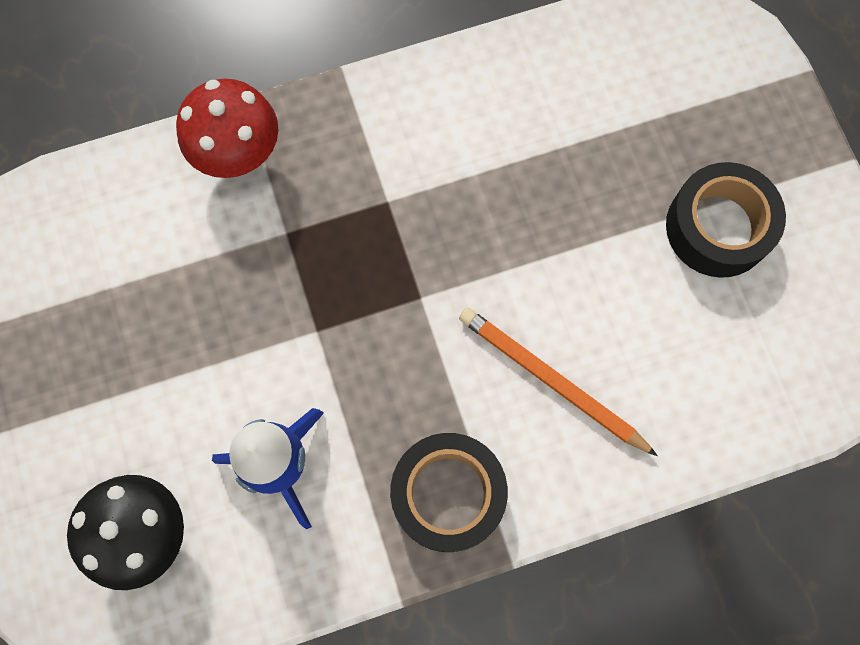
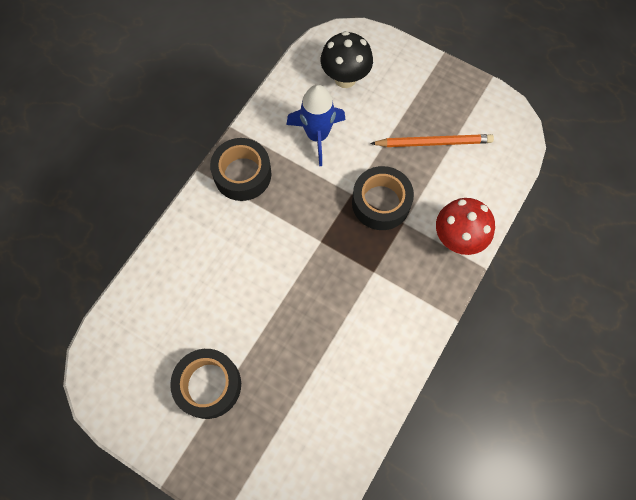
camera: 140 degrees right, 5 degrees down
(289, 284) = (381, 203): none -> black tape
(551, 381) = (234, 250): orange pencil -> orange pencil (433, 142)

